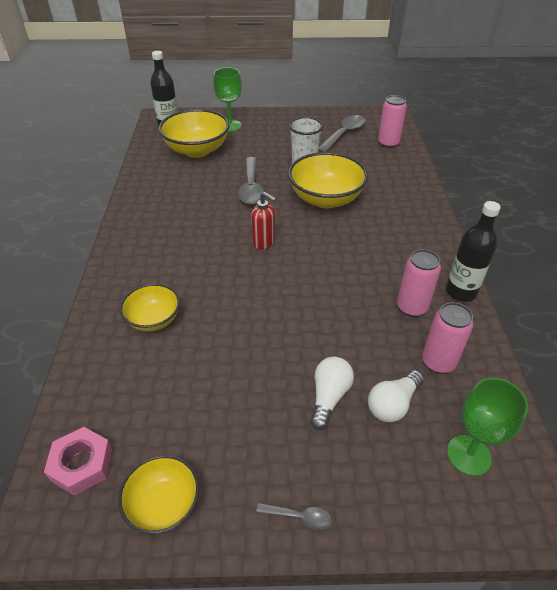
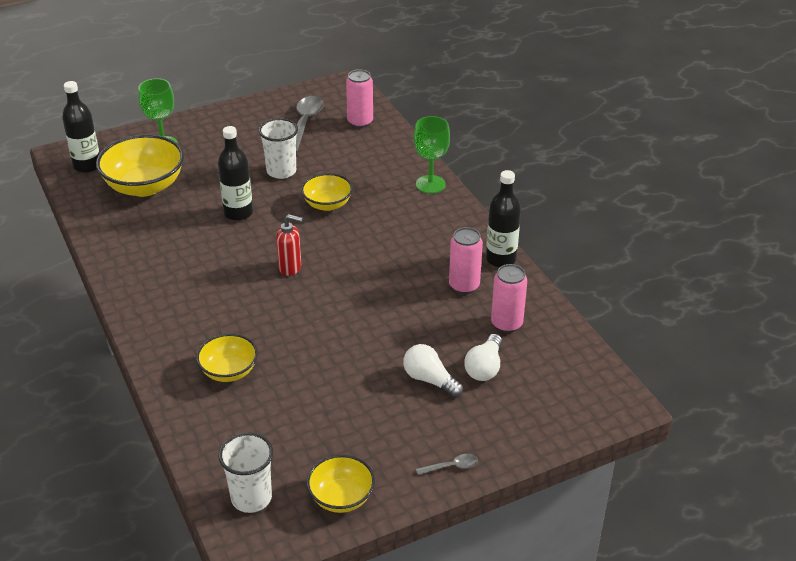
camera: 25 degrees left, 5 degrees down
(82, 464) = (251, 498): pink nut -> white cup
(251, 187) = (238, 213): grey spoon -> black bottle
(326, 199) = (327, 204): yellow bowl -> yellow bowl, size x0.59
(329, 397) = (429, 380): white light bulb -> white light bulb turned 45 degrees counterclockwise
(468, 455) = (558, 383): green goblet -> green goblet (430, 184)

